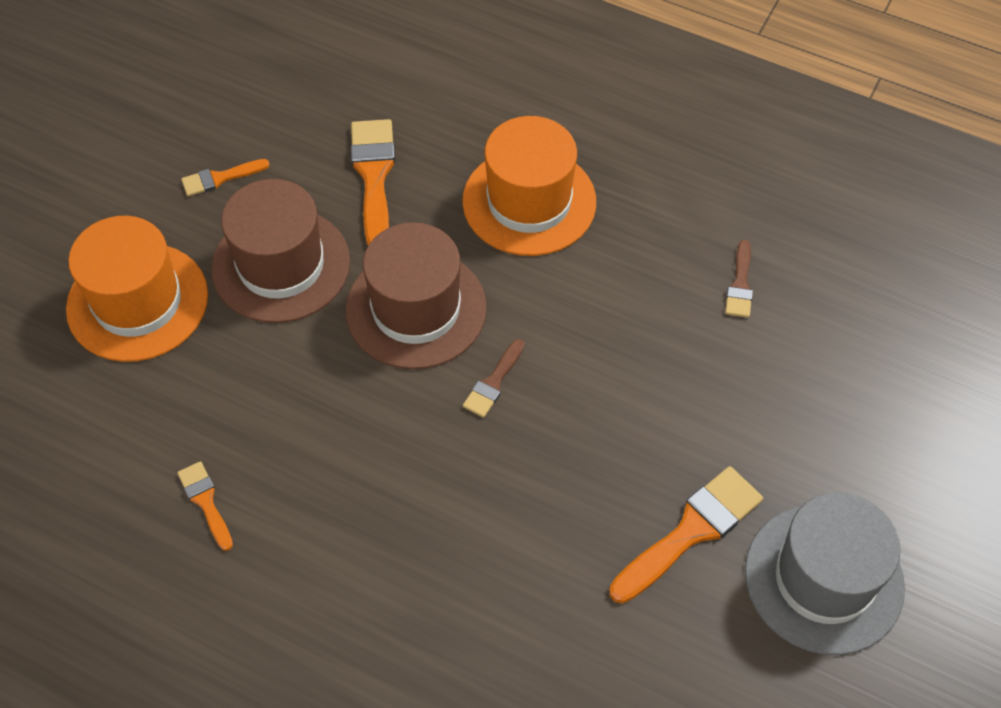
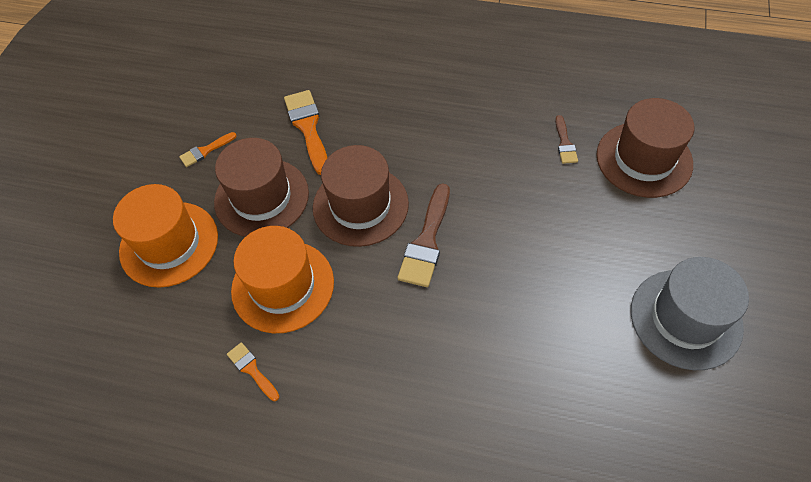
camera: 10 degrees left, 0 degrees up
(493, 382) = (426, 241): brown brush -> brown brush, size x1.82
(529, 201) = (414, 121): orange hat -> orange hat (283, 286)
(691, 531) = (589, 308): orange brush -> none
(849, 335) = (644, 159): none -> brown hat

